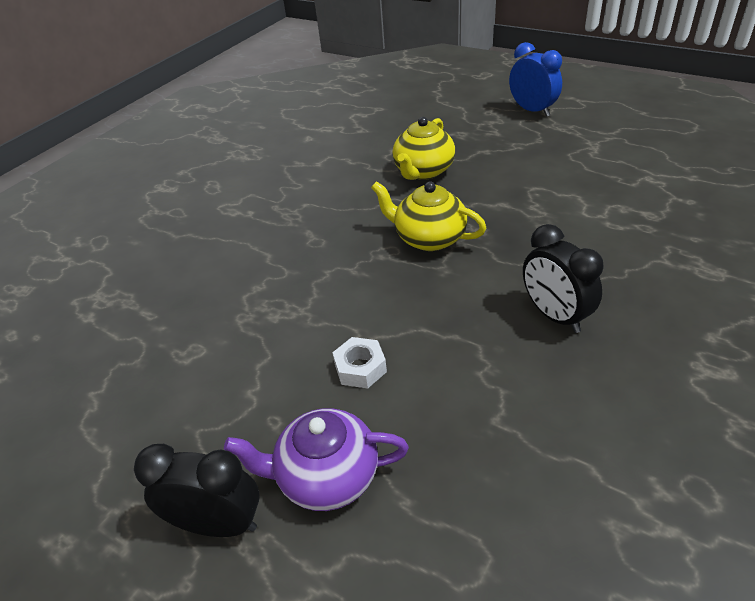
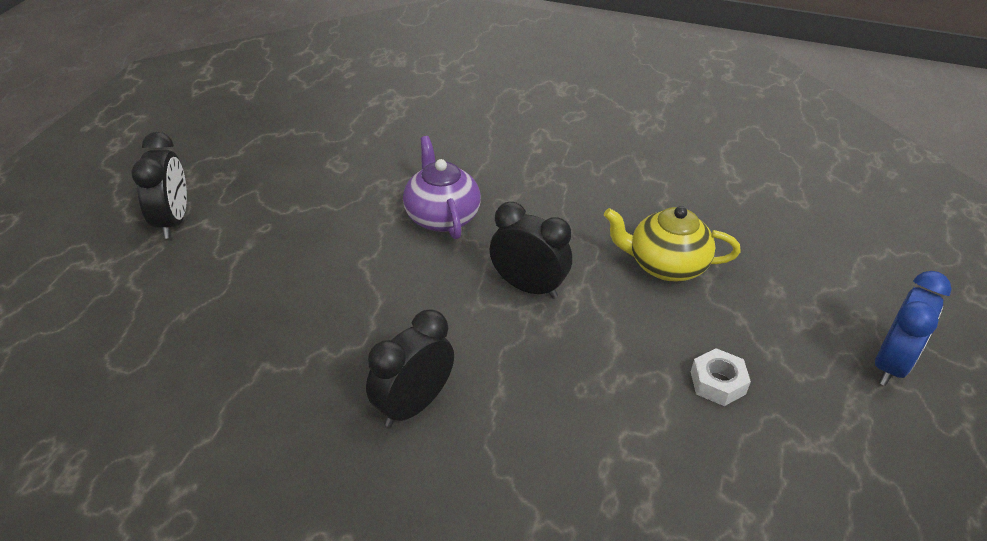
camera: 70 degrees right, 0 degrees up
(326, 477) = (209, 267): purple teapot -> purple teapot (441, 216)
(360, 368) = (325, 266): white nut -> white nut (717, 383)
(429, 238) = (528, 287): yellow teapot -> black clock

